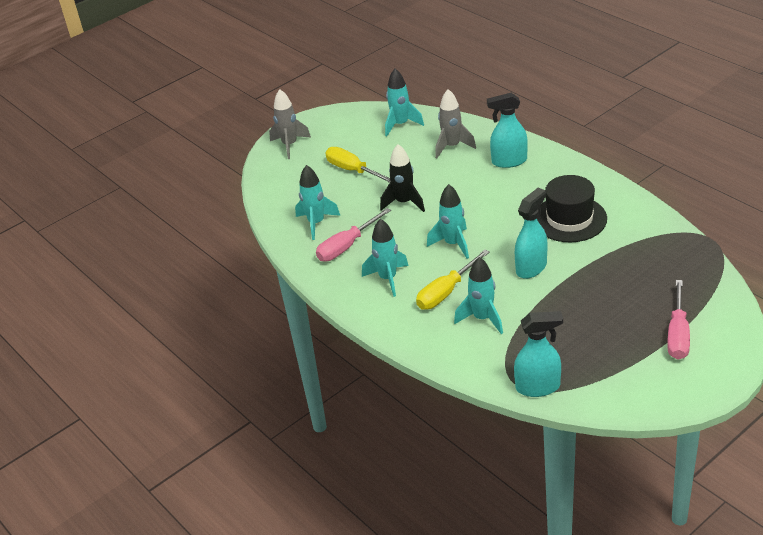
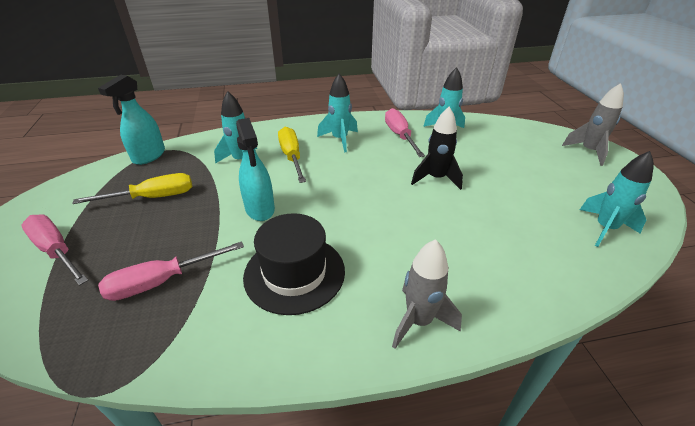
camera: 115 degrees right, 0 degrees up
(353, 170) = (517, 169): yellow screwdriver -> yellow screwdriver (153, 197)
(452, 146) = (526, 248): grey rocket -> grey rocket (419, 321)
(453, 244) = (345, 181): turquoise rocket -> none
(509, 161) = (458, 282): turquoise spray bottle -> none
(637, 265) = (162, 281): none -> pink screwdriver

